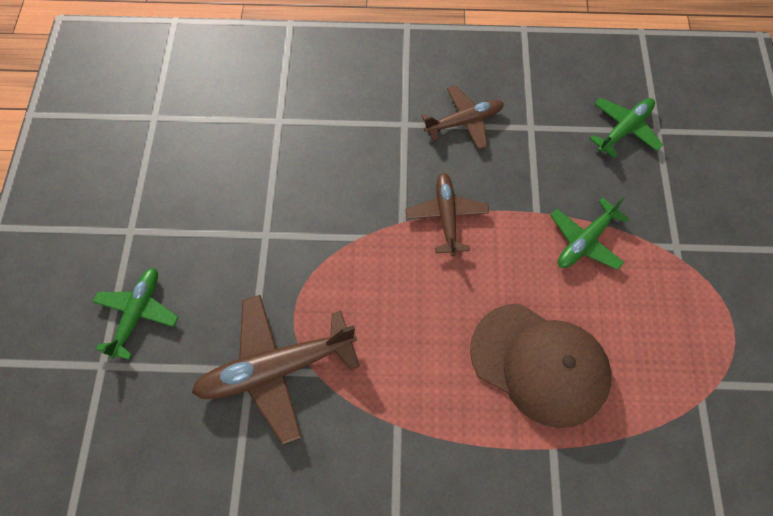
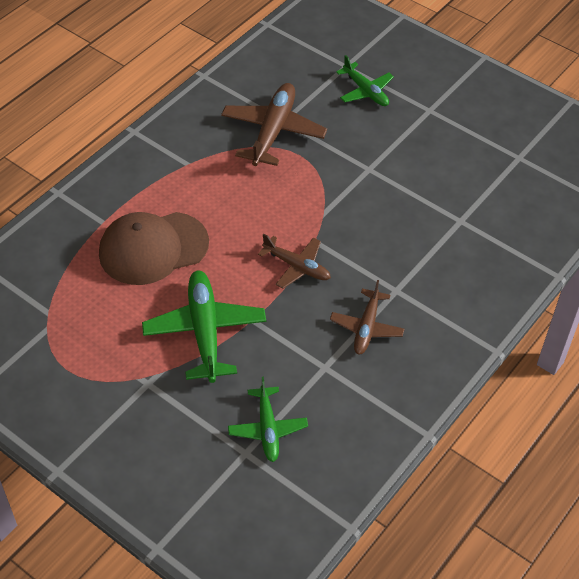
camera: 125 degrees right, 15 degrees down
(585, 240) = (205, 331): green plane -> green plane, size x1.64

